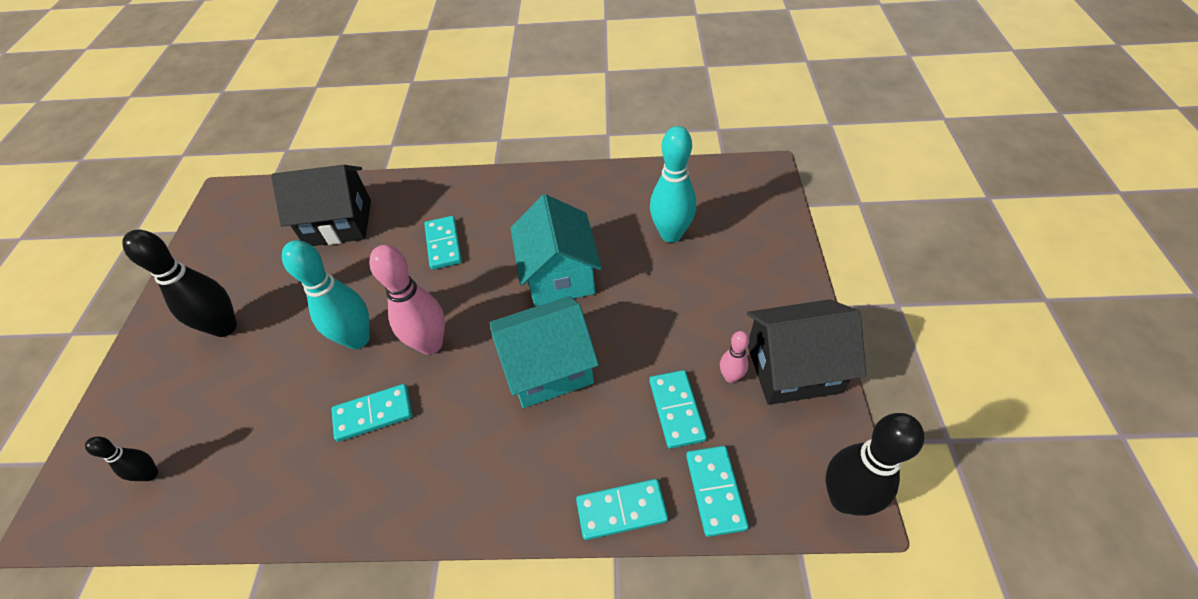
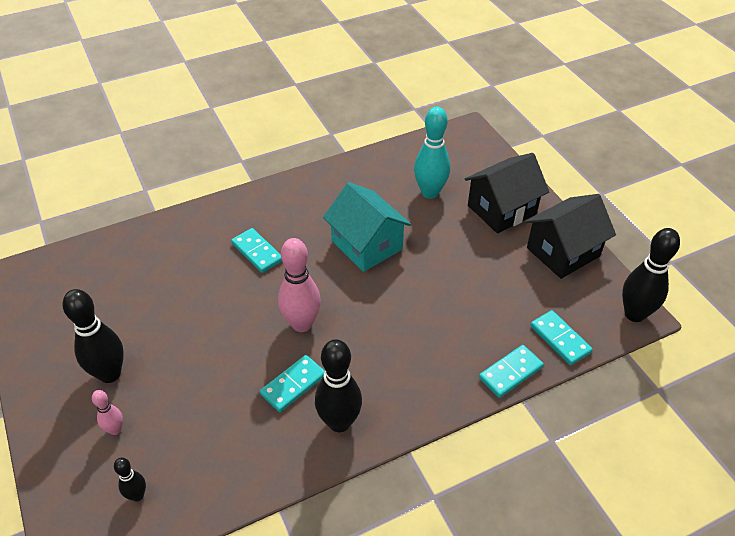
camera: 30 degrees left, 5 degrees down
(339, 223) = (149, 264): black house -> black house (501, 209)
(358, 339) = (238, 341): turquoise bowling pin -> none
(387, 483) = (339, 422): none -> black bowling pin
(548, 368) = (403, 308): turquoise house -> none
(676, 410) = (506, 302): turquoise domino -> none
(730, 377) = (528, 270): pink bowling pin -> pink bowling pin (115, 429)

